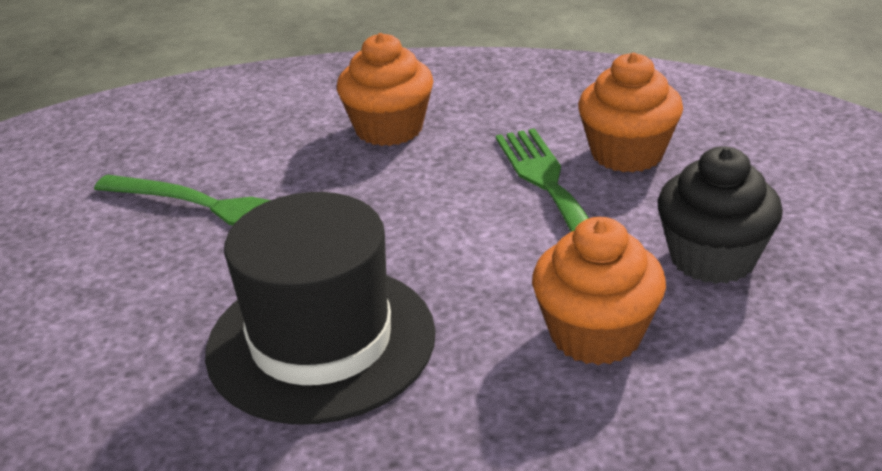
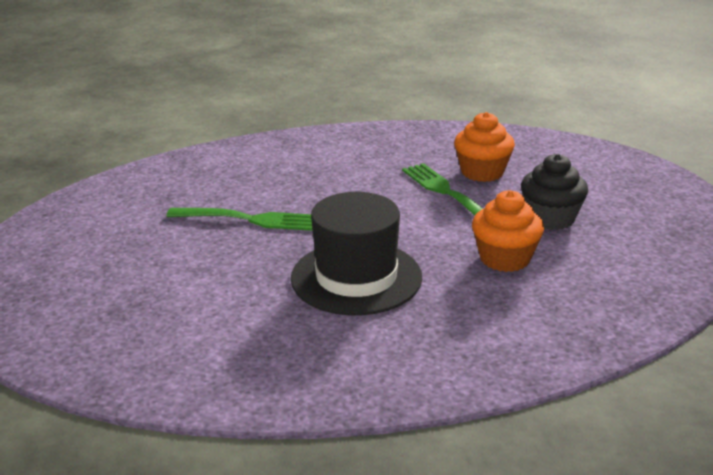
camera: 15 degrees left, 5 degrees down
(389, 129) = (334, 170): orange cupcake -> none

